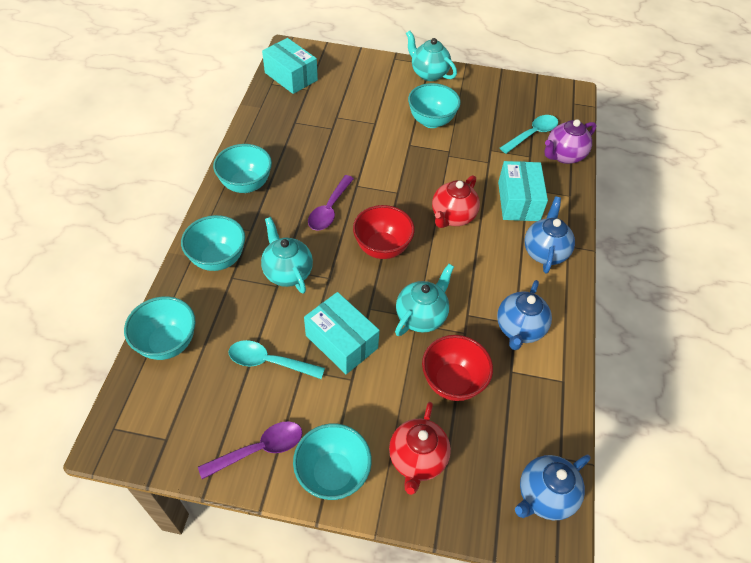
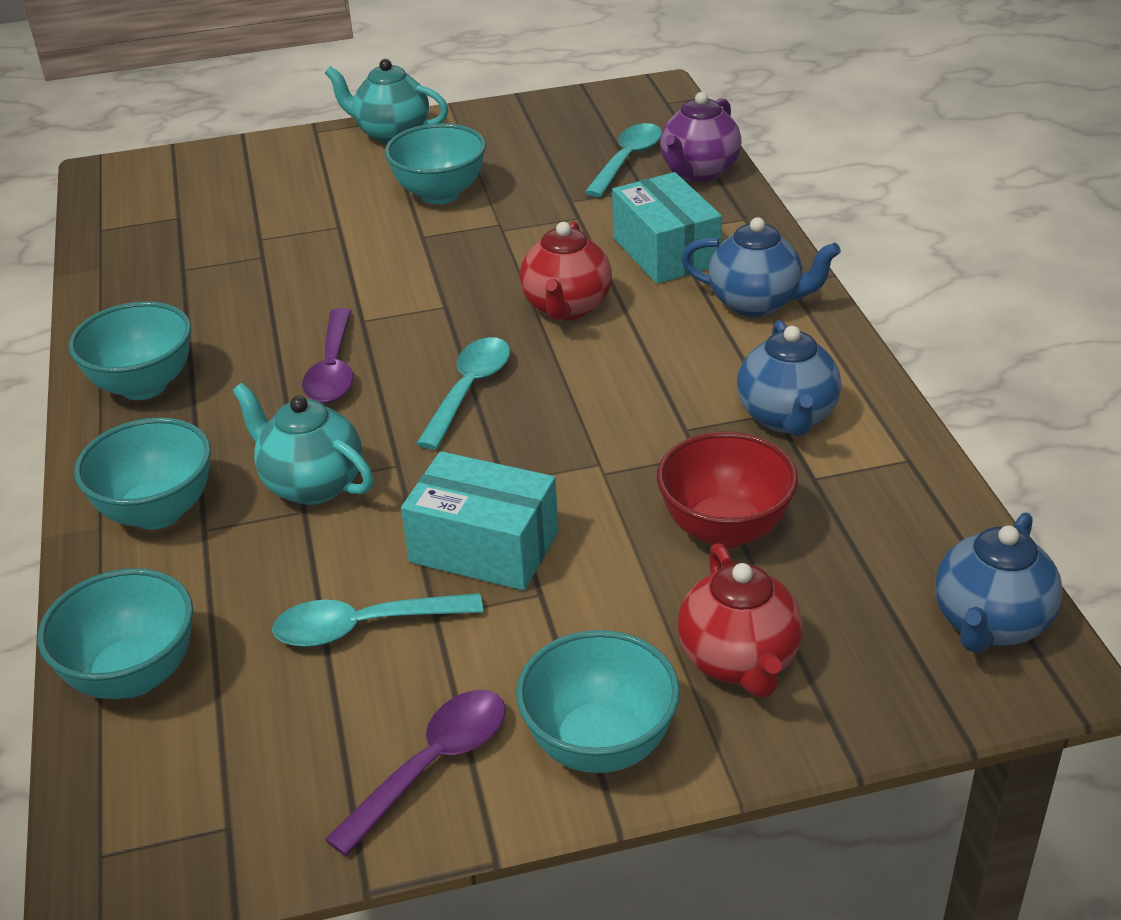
camera: 20 degrees left, 15 degrees down
(291, 76) = (132, 209): turquoise box -> none
(382, 248) = (469, 390): red bowl -> turquoise spoon
(421, 316) = (606, 459): turquoise teapot -> none
(545, 252) = (756, 303): blue teapot -> blue teapot turned 120 degrees clockwise

